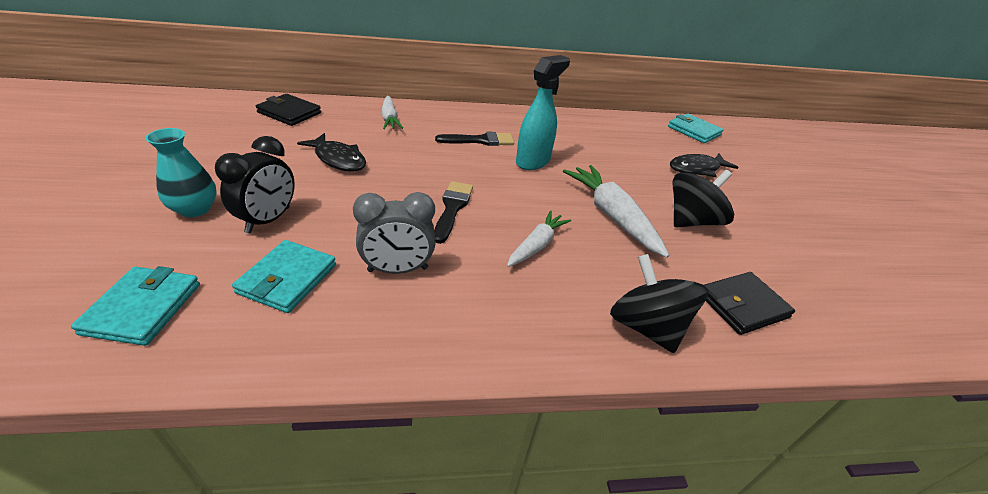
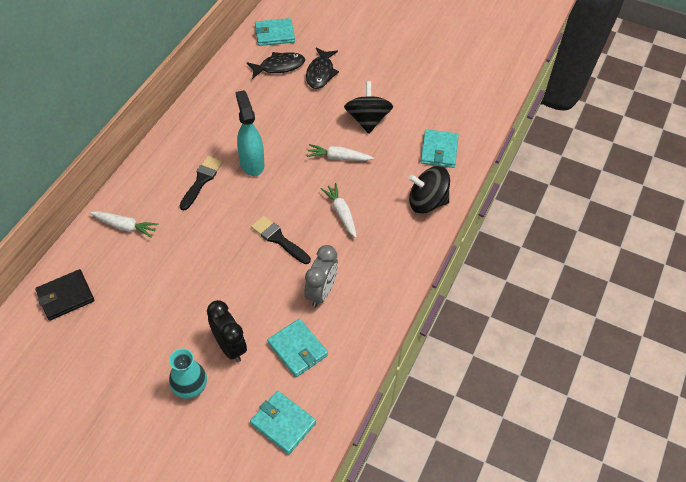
camera: 55 degrees left, 15 degrees up
(338, 159) = (172, 284): black fish -> black fish (279, 66)
(612, 216) = (338, 157): white carrot -> white carrot, size x0.62
(742, 305) = (439, 150): black wallet -> turquoise wallet

